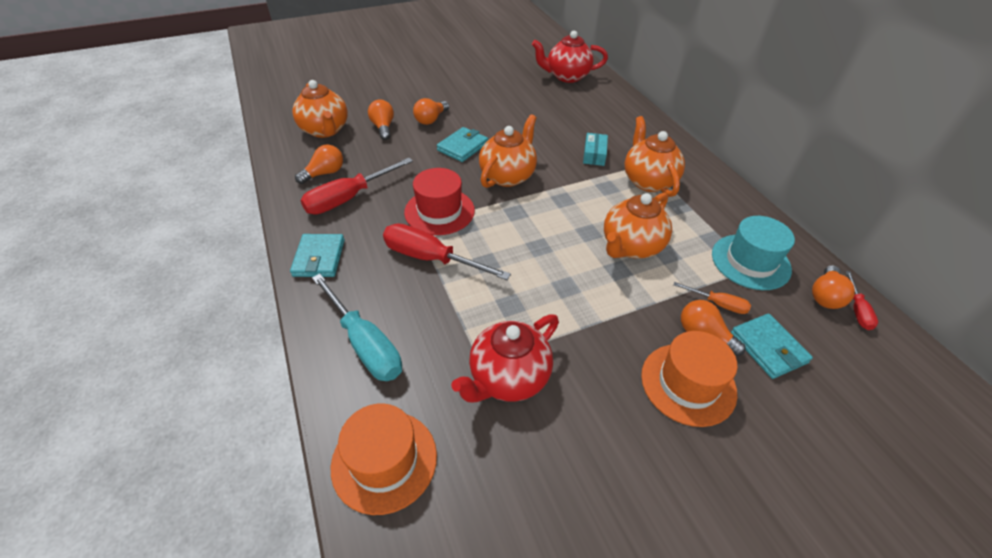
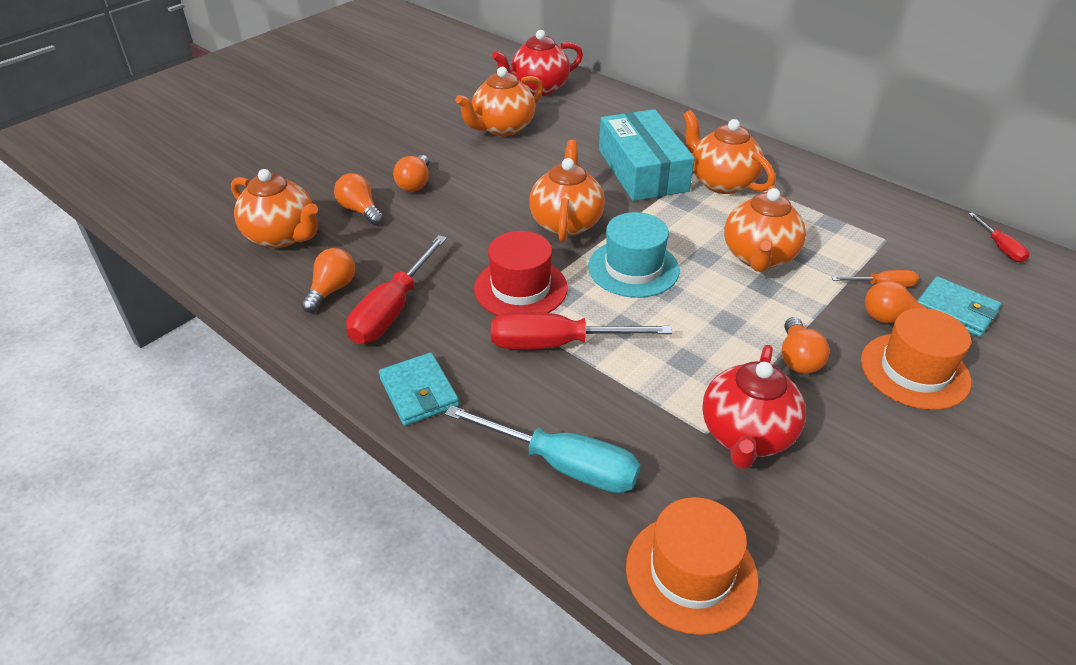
camera: 25 degrees left, 5 degrees down
(462, 147) = (483, 205): turquoise wallet -> none
(518, 98) = (502, 128): none -> orange teapot
(594, 154) = (642, 170): turquoise box -> turquoise box, size x2.25
(750, 261) = (880, 233): turquoise hat -> turquoise hat (633, 268)
(825, 296) = (965, 244): orange light bulb -> orange light bulb (798, 358)

